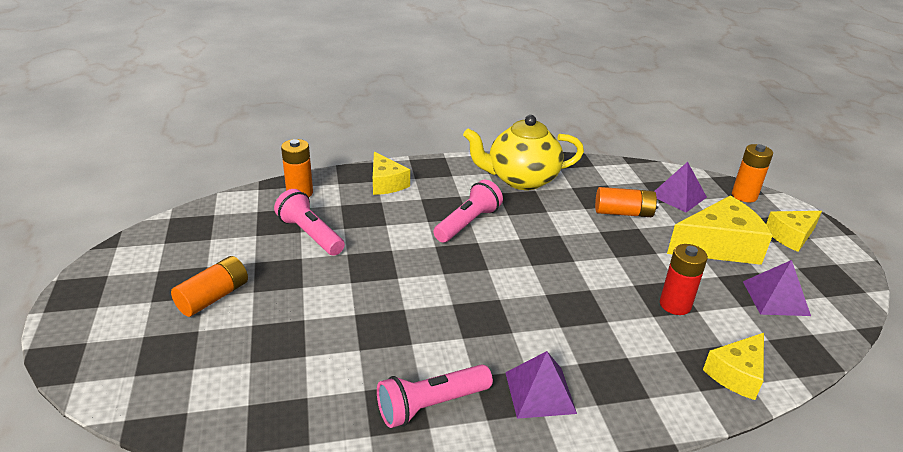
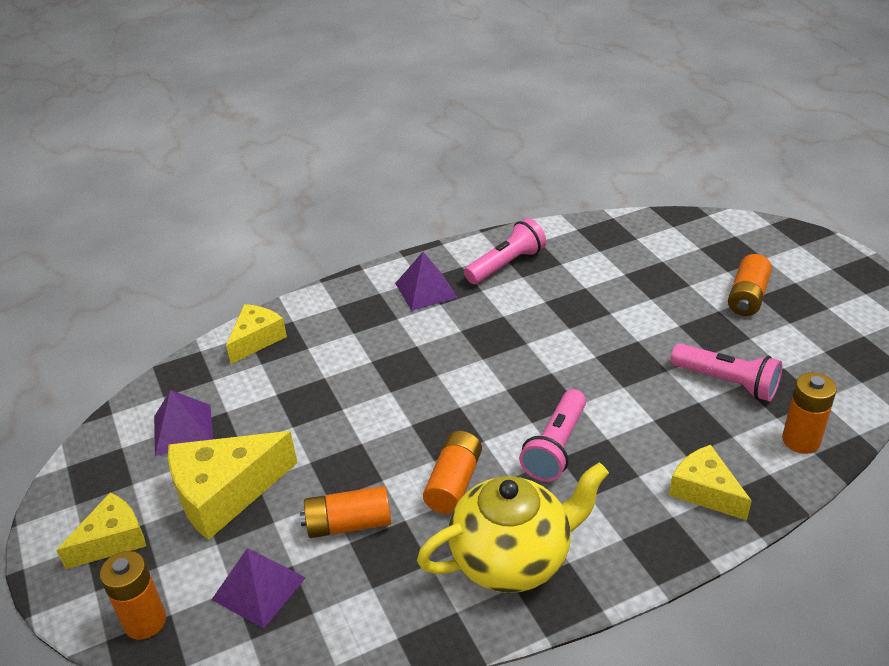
camera: 170 degrees right, 5 degrees up
(548, 219) = (454, 483): none -> orange battery
(675, 305) = (300, 394): red battery -> none

